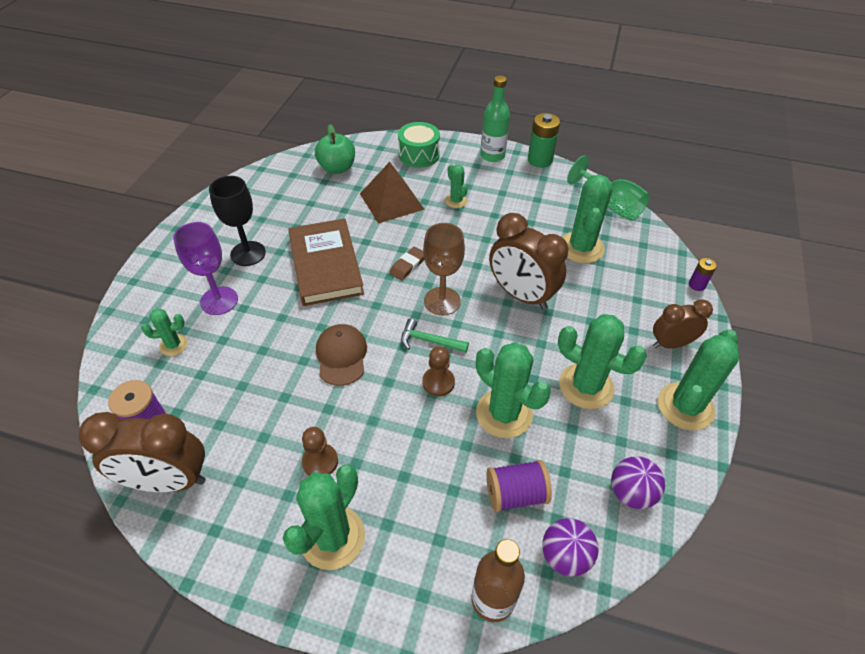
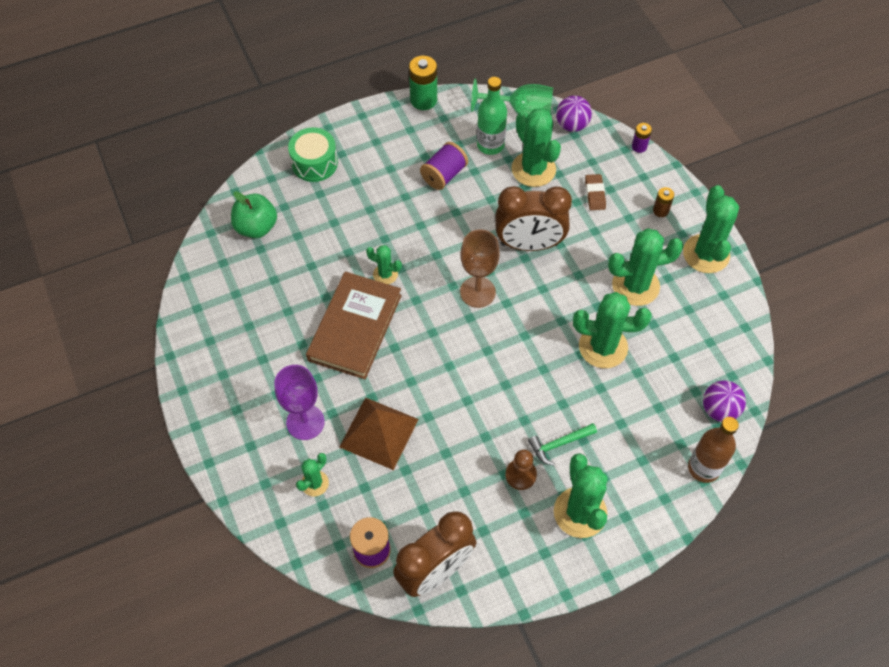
camera: 40 degrees left, 10 degrees up
(248, 253) = (277, 365): black goblet -> none
(325, 265) = (355, 327): brown book -> brown book turned 75 degrees clockwise
(341, 356) = (452, 391): brown cap -> none
(391, 201) = (342, 228): brown pyramid -> brown pyramid (379, 433)
(408, 265) = (420, 280): brown eraser -> brown eraser (595, 194)
(429, 341) = (501, 331): green hammer -> green hammer (559, 444)
(438, 382) = (539, 358): brown pawn -> none
(456, 201) = (396, 191): green cactus -> green cactus (385, 274)
(492, 155) = (379, 121): green bottle -> green bottle (490, 145)
(515, 494) = (659, 395): purple spool -> purple spool (444, 175)
(631, 493) = (722, 340): purple ball -> purple ball (571, 125)
(671, 344) = (660, 211): brown clock -> brown battery

